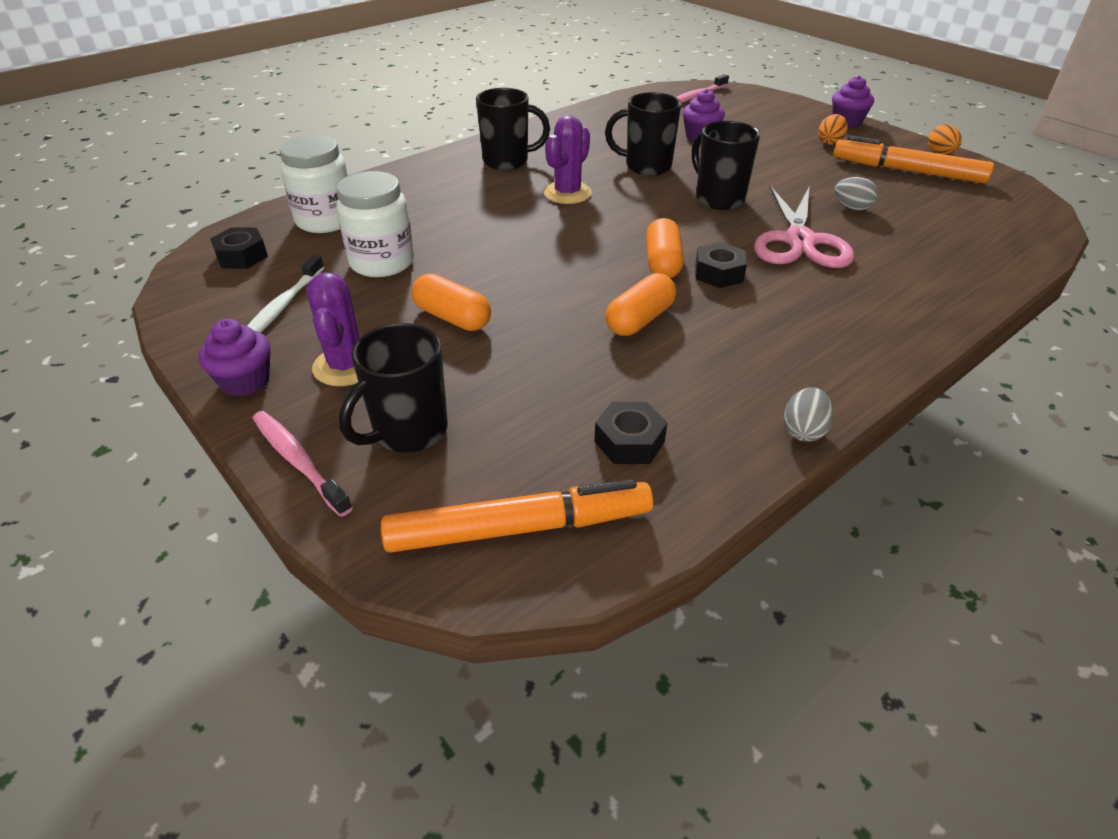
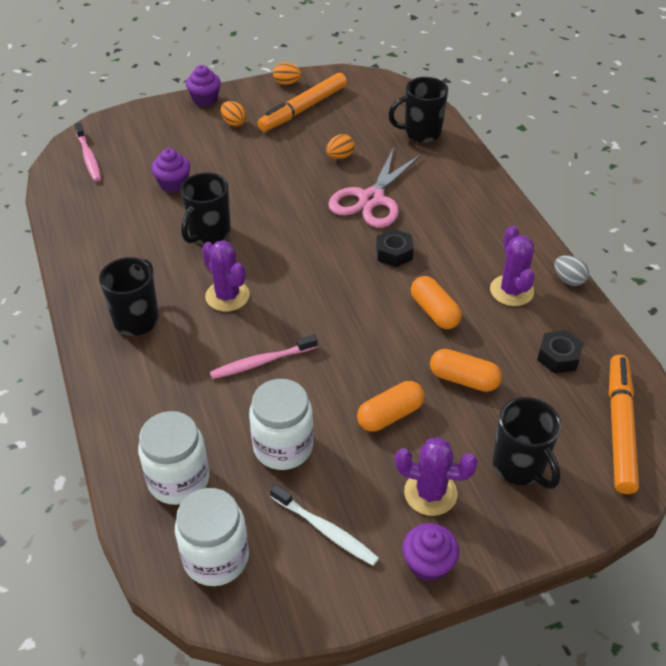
camera: 70 degrees left, 5 degrees up
(242, 256) = (216, 558): black nut -> white jar
(298, 461) = (534, 535): pink toothbrush -> pink toothbrush (261, 362)
(662, 263) = (367, 276): orange capsule -> orange capsule (463, 379)
(718, 199) = (288, 214): black mug -> black mug (421, 133)
(731, 377) = (511, 291): none -> purple cactus
(799, 241) = (371, 199): pink scissors -> pink scissors turned 90 degrees clockwise
(851, 208) = (340, 157): grey egg -> orange egg

